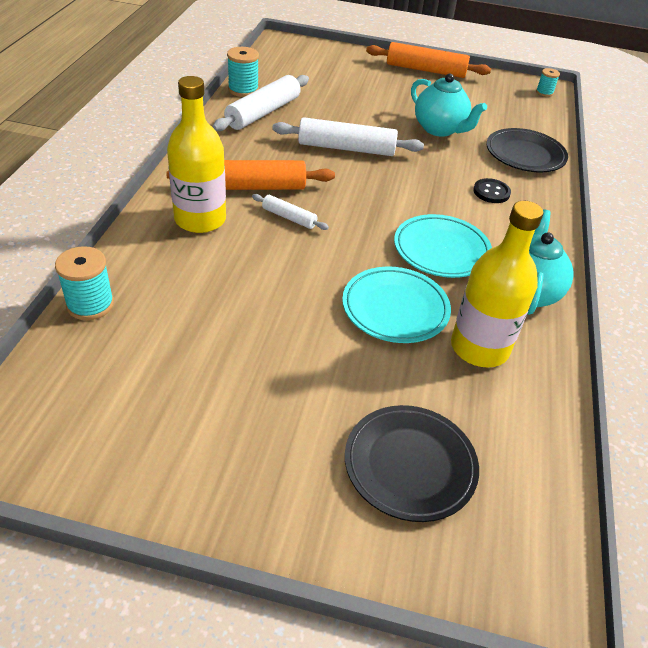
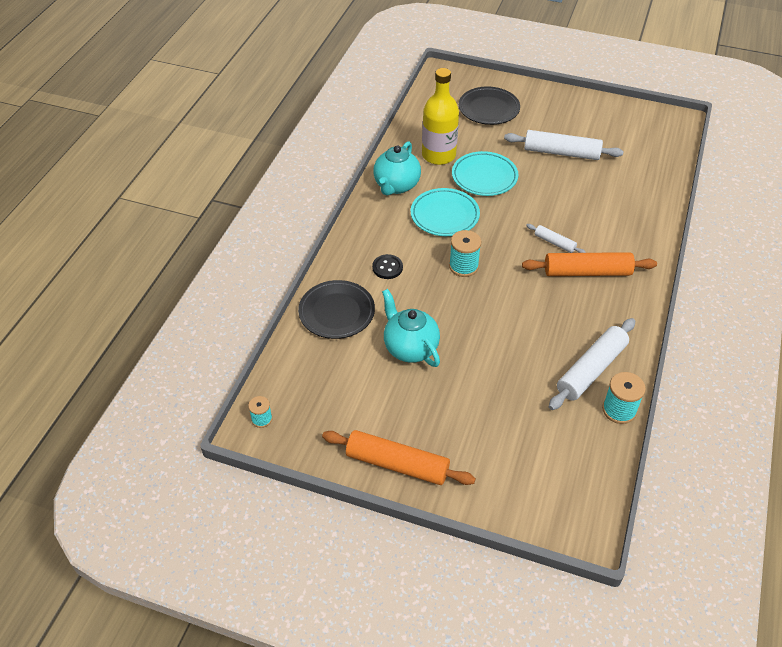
camera: 170 degrees left, 5 degrees up
(90, 304) = (667, 182): turquoise spool -> turquoise spool (463, 266)
(200, 219) = (619, 241): yellow bottle -> none
(346, 148) = (507, 318): white rolling pin -> white rolling pin (561, 152)

